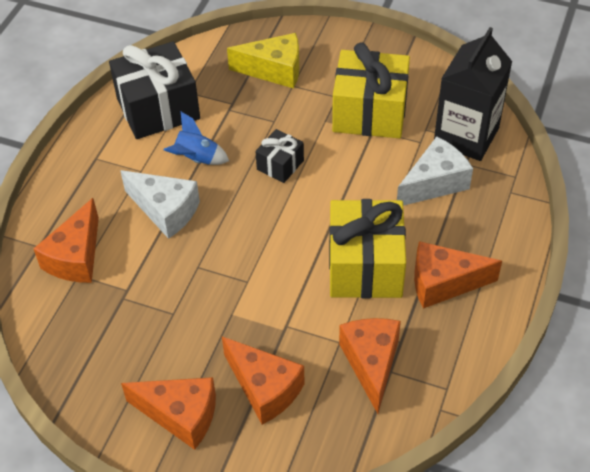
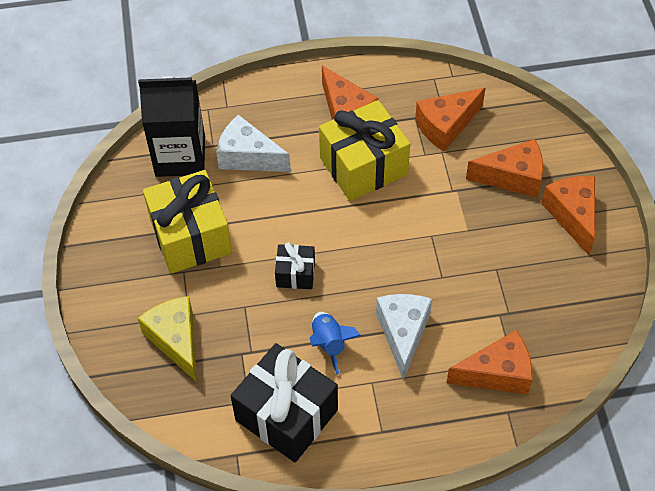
camera: 120 degrees left, 5 degrees up
(264, 388) = (513, 177): orange cheese -> orange cheese turned 75 degrees clockwise

